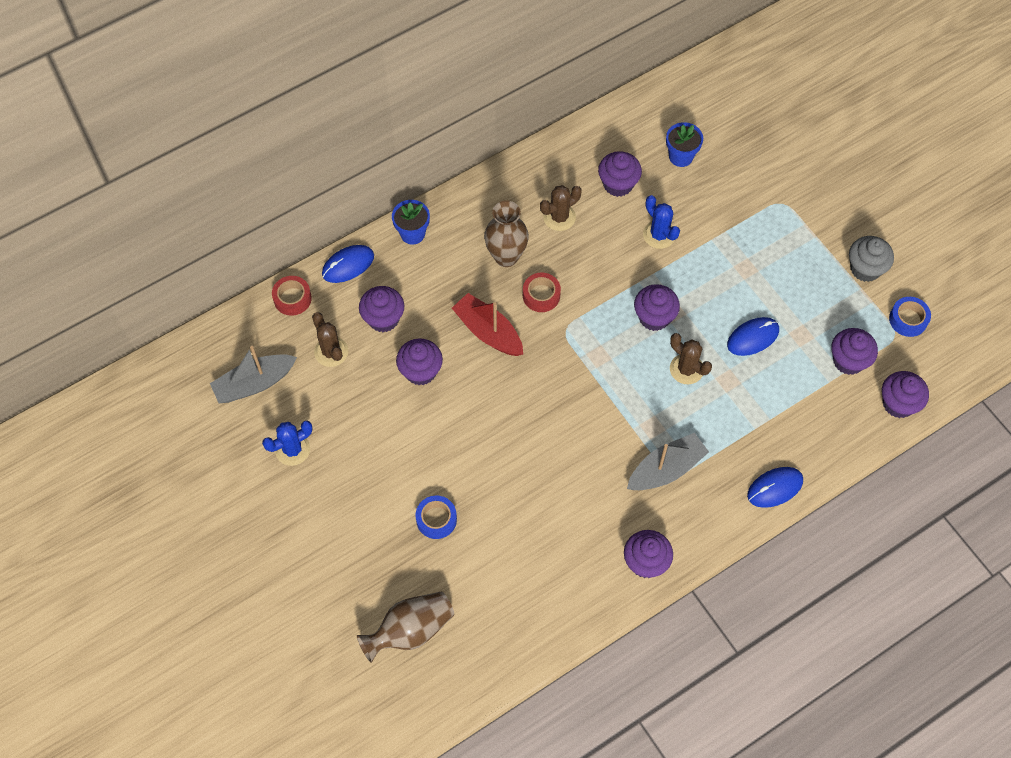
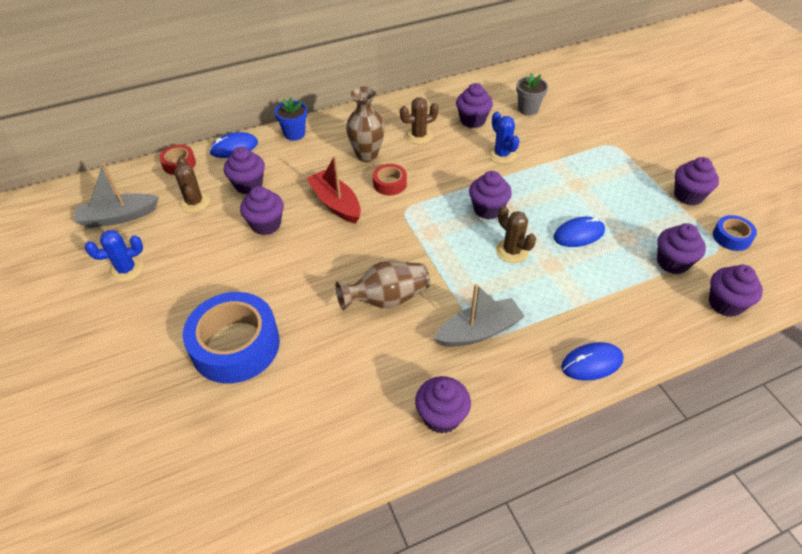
camera: 10 degrees right, 15 degrees down
(410, 630) = (167, 449): brown vase -> brown vase (387, 299)
(436, 519) = (235, 345): blue tape -> blue tape, size x2.09
(680, 156) = (528, 109): blue flower pot -> grey flower pot
(865, 268) = (688, 196): grey cupcake -> purple cupcake

